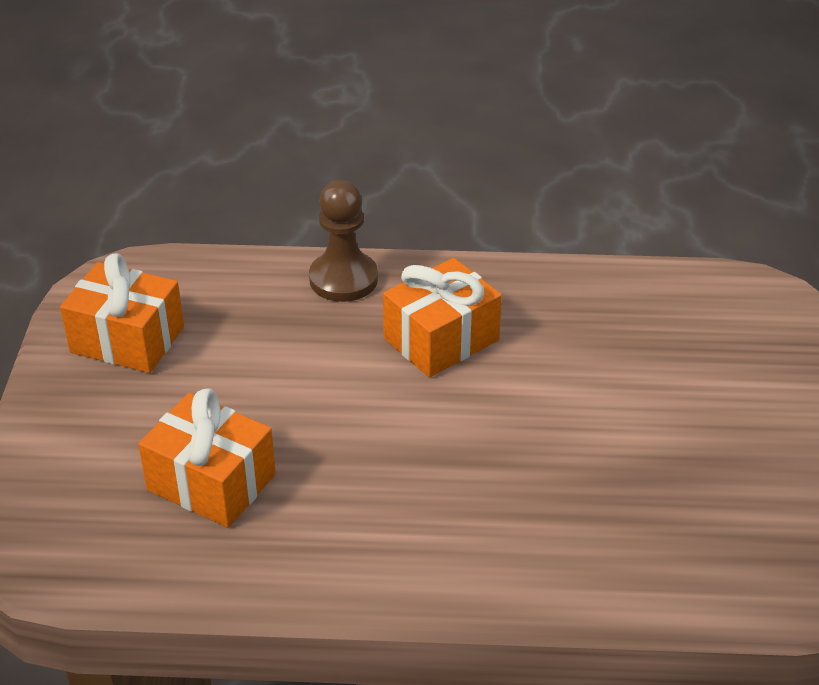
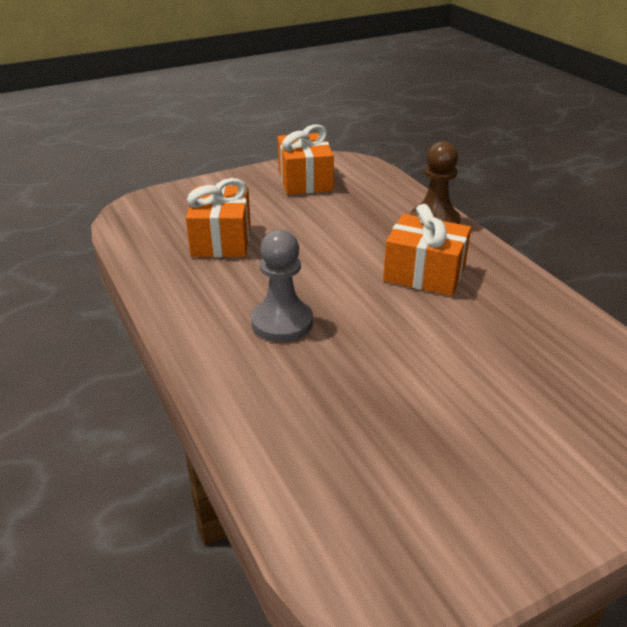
camera: 60 degrees right, 5 degrees down
(444, 495) = (282, 322): none -> grey pawn

